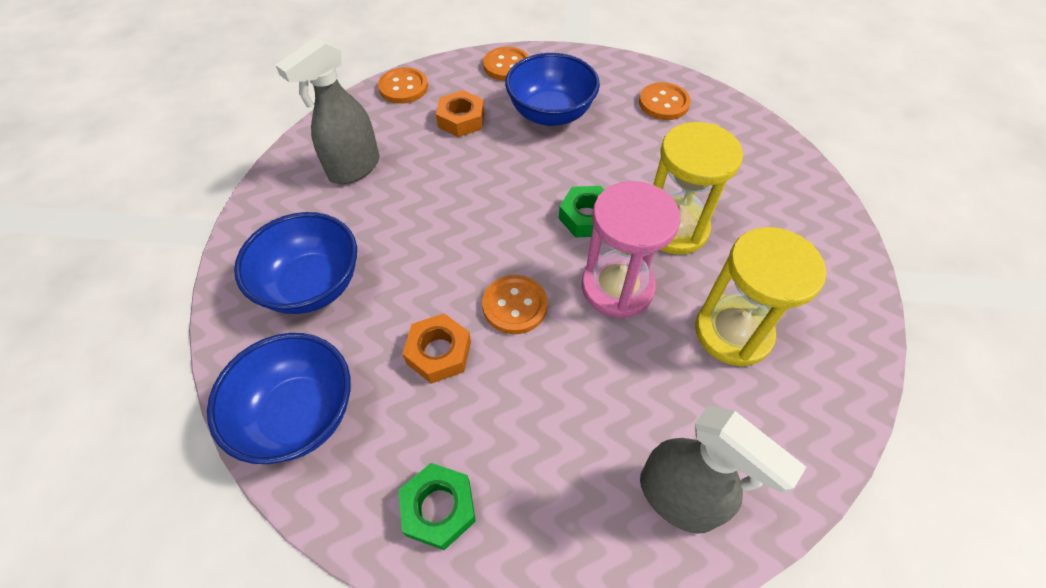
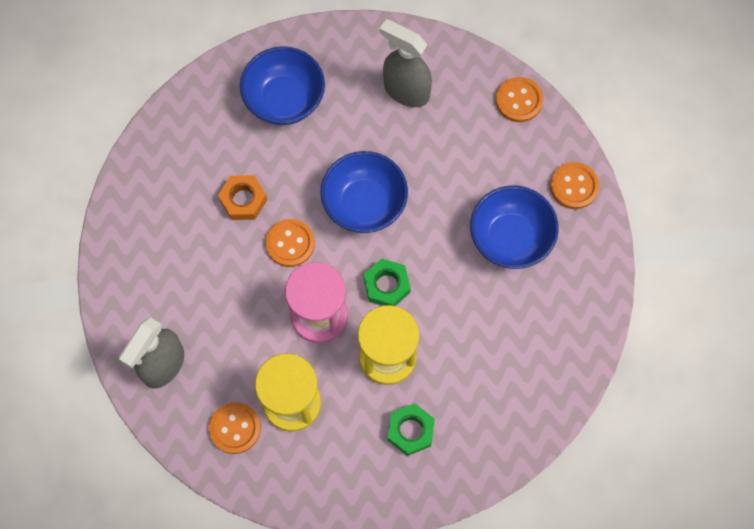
camera: 80 degrees right, 15 degrees up
(299, 415) = (186, 127): blue bowl -> blue bowl (364, 204)
(439, 508) = (139, 225): green nut -> green nut (410, 431)
(461, 119) = (485, 161): orange nut -> none
(663, 103) = (549, 342): orange button -> orange button (235, 428)

